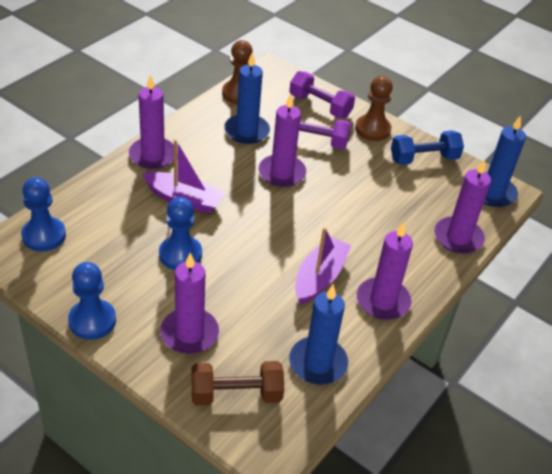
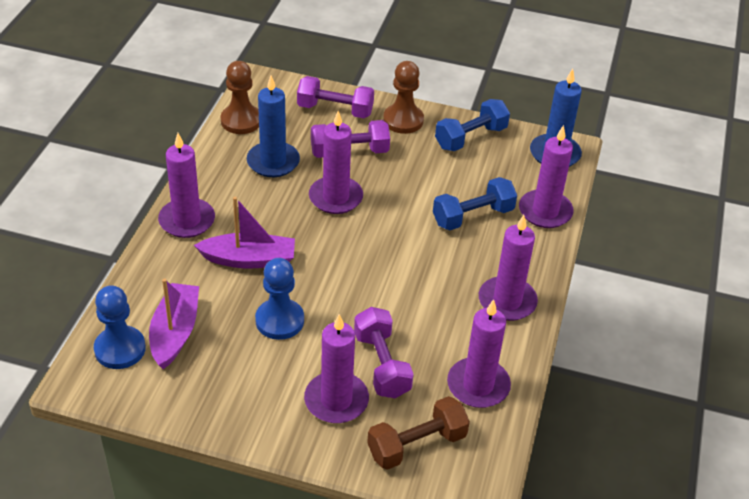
camera: 20 degrees left, 0 degrees up
(92, 321) = (228, 422): blue pawn -> none
(244, 317) = (382, 364): none -> purple dumbbell
(318, 363) = (478, 385): blue candle -> purple candle
(319, 277) = (433, 297): purple boat -> purple boat (175, 332)
(390, 222) = (473, 216): none -> blue dumbbell

